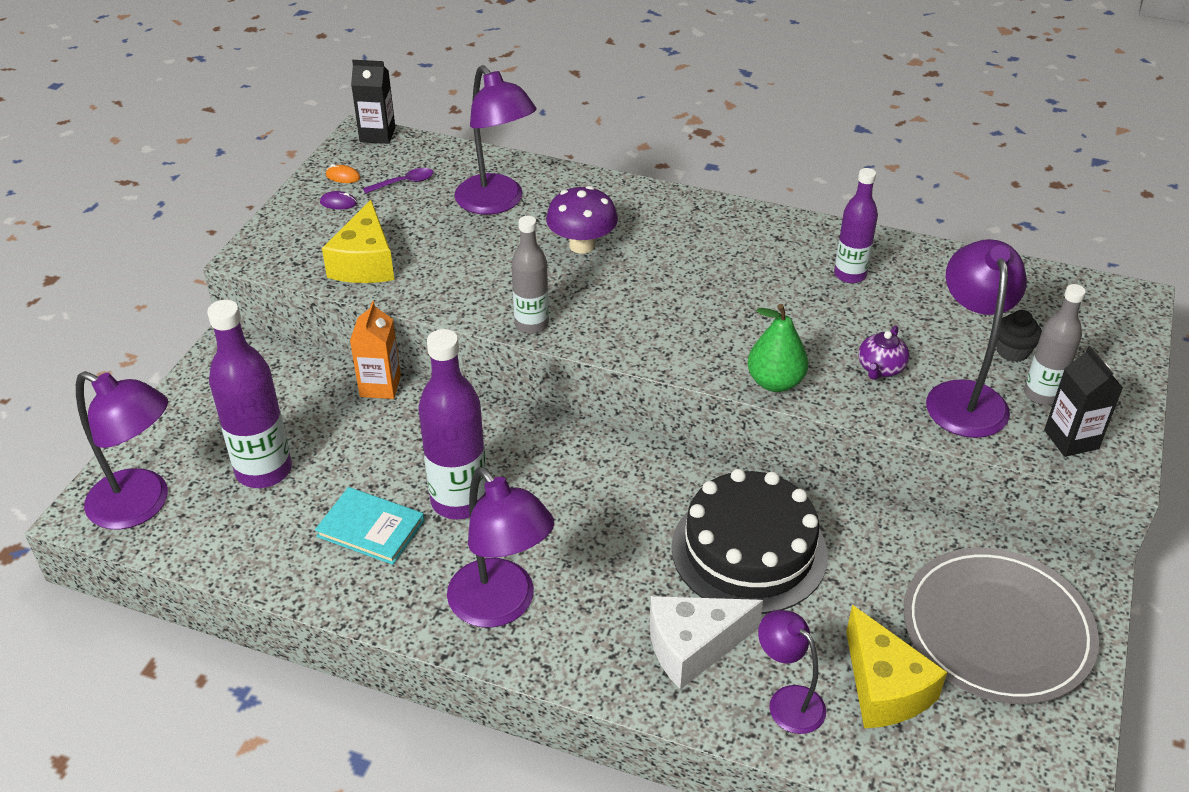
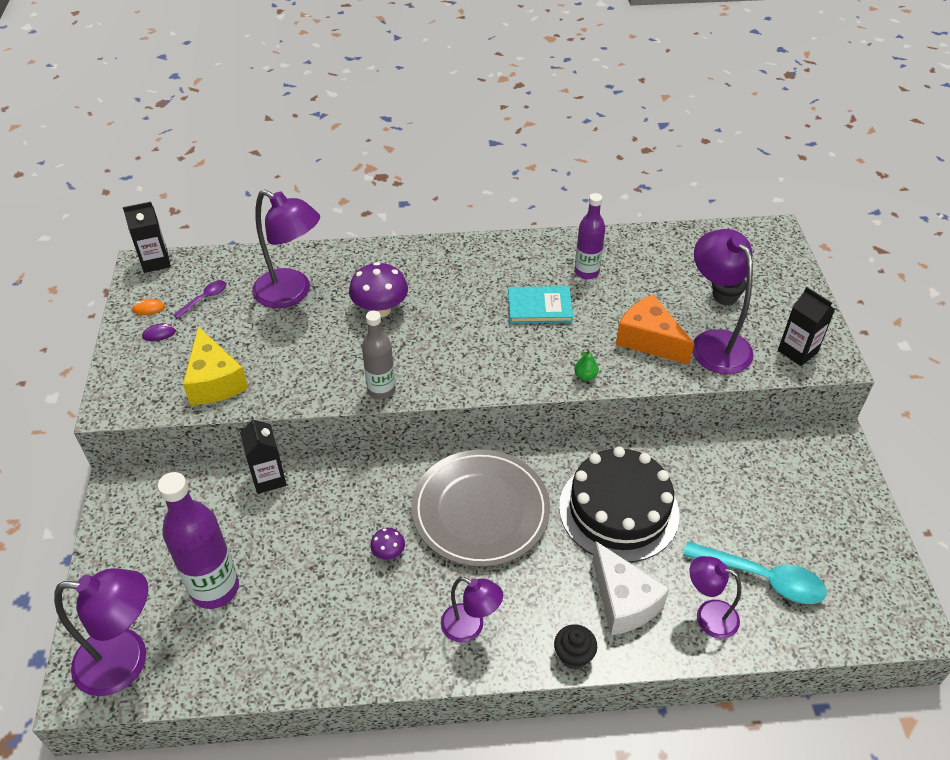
camera: 25 degrees left, 5 degrees up
(371, 528) = (332, 604): turquoise book -> turquoise book (539, 307)
(380, 386) = (269, 478): orange carton -> black carton
(459, 501) = (388, 553): purple bottle -> purple mushroom
(501, 606) = (470, 627): purple lamp -> purple lamp, size x0.60
(599, 679) = (573, 655): none -> black cupcake
(693, 647) = (623, 601): white cheese -> white cheese turned 75 degrees counterclockwise
(775, 382) = (585, 376): green pear -> green pear, size x0.52
(880, 368) = (649, 340): purple teapot -> orange cheese
(884, 688) = (762, 578): yellow cheese -> turquoise spoon
(997, 629) = (806, 504): grey plate -> grey plate (480, 510)
(1041, 395) = (761, 324): grey bottle -> none

